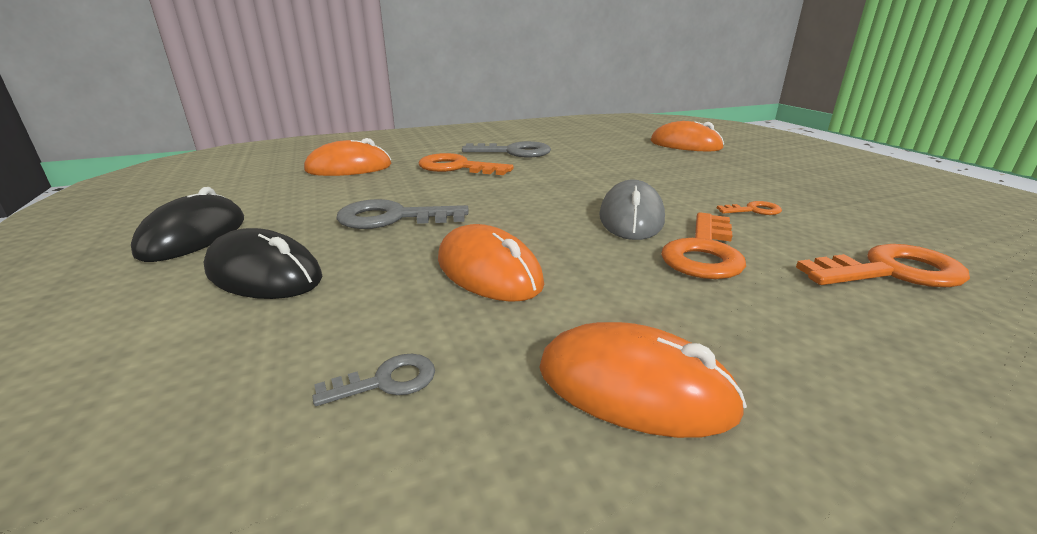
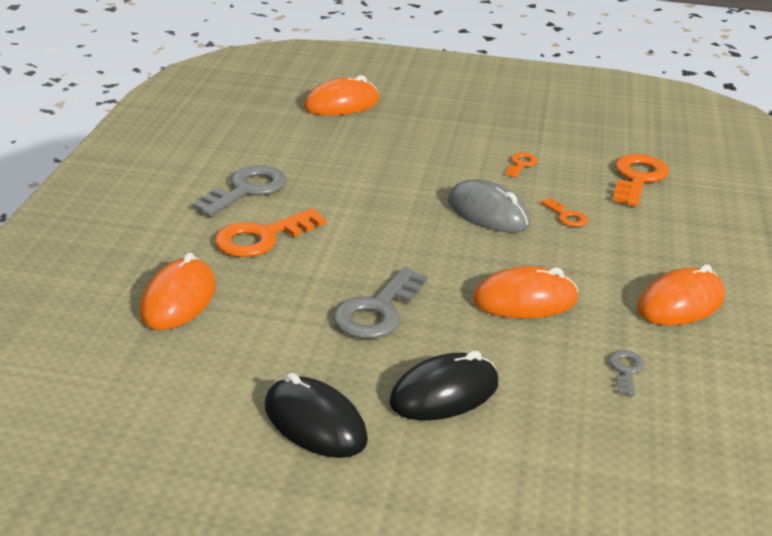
camera: 60 degrees left, 5 degrees up
(704, 252) = (566, 216): orange key -> orange key, size x0.51

